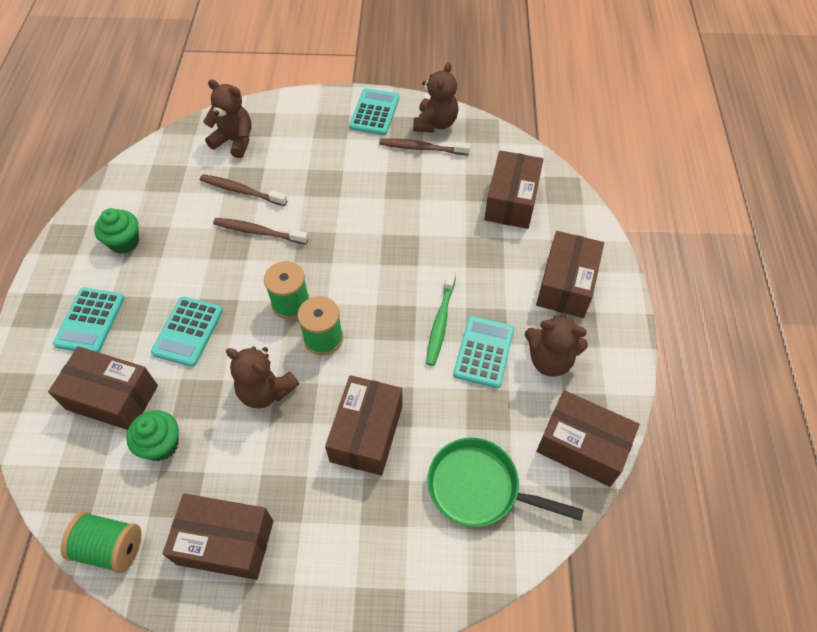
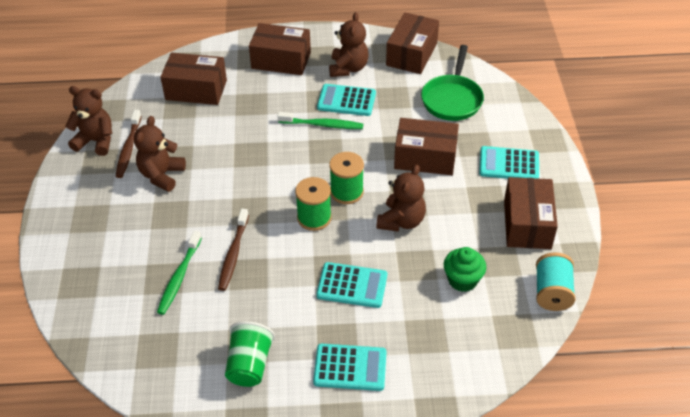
camera: 95 degrees left, 10 degrees down
(110, 547) = (552, 292): green spool -> turquoise spool
(112, 397) = (427, 326): brown box -> none
(124, 242) = (249, 365): green cupcake -> green cup
(234, 141) = (105, 297): brown teddy bear -> brown teddy bear (161, 175)
(241, 191) = (179, 277): brown toothbrush -> green toothbrush
(374, 112) = (74, 186): turquoise calculator -> turquoise calculator (509, 164)

